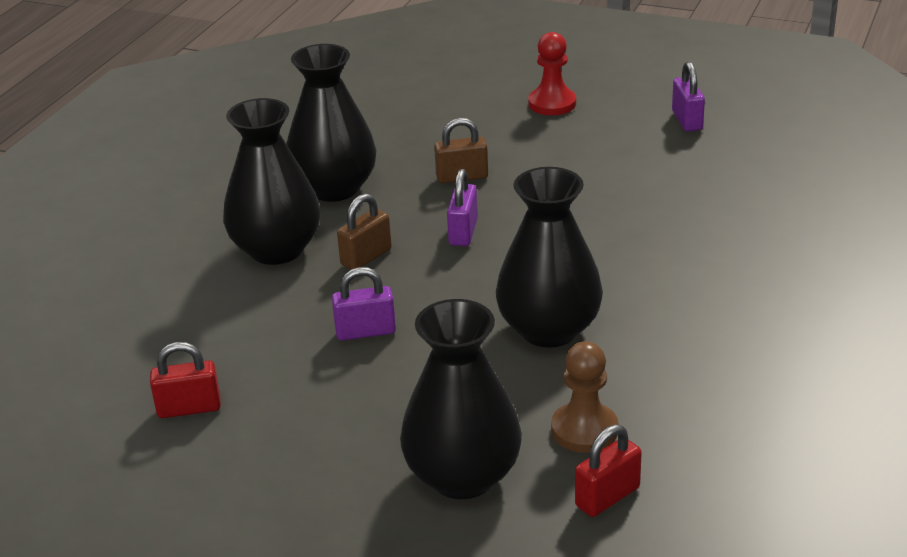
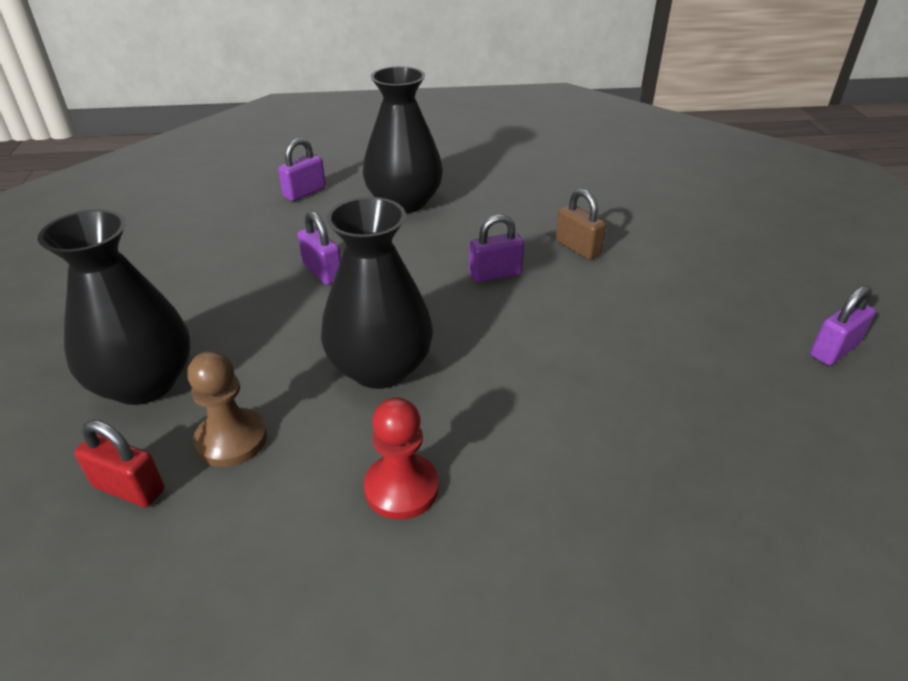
camera: 60 degrees right, 5 degrees up
(179, 312) = (304, 192): none -> purple padlock
(189, 408) = (196, 231): red padlock -> none
(334, 188) = (504, 198): black vase -> none
(366, 257) = (422, 241): brown padlock -> none
(552, 103) = (751, 257): red pawn -> red pawn (401, 488)

